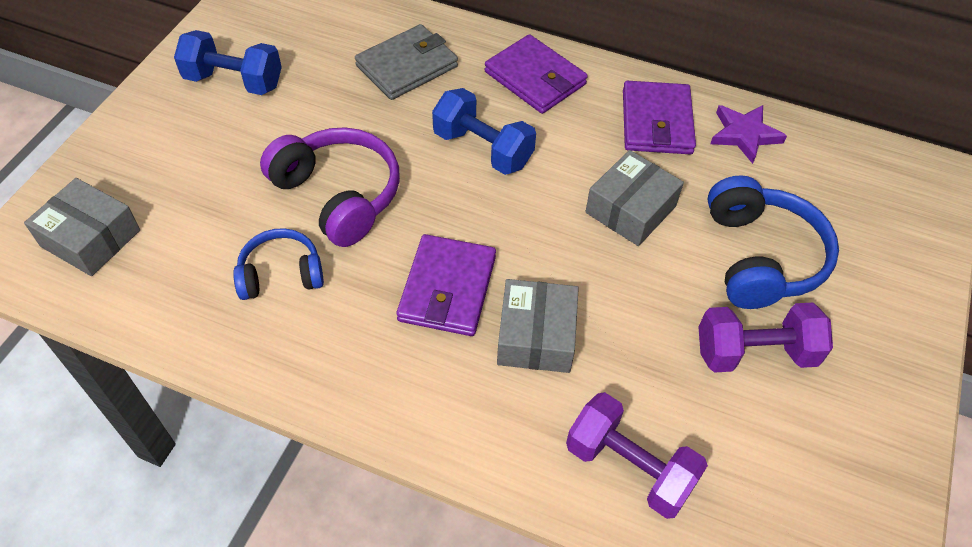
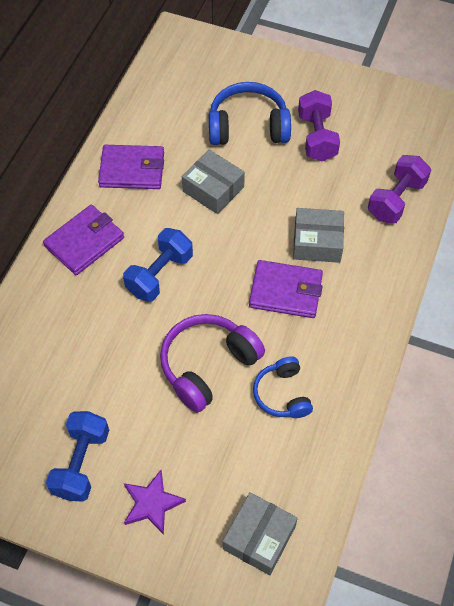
camera: 90 degrees left, 5 degrees up
(407, 66) = (67, 331): grey wallet -> none
(744, 134) = (144, 123): purple star -> purple star (152, 503)

